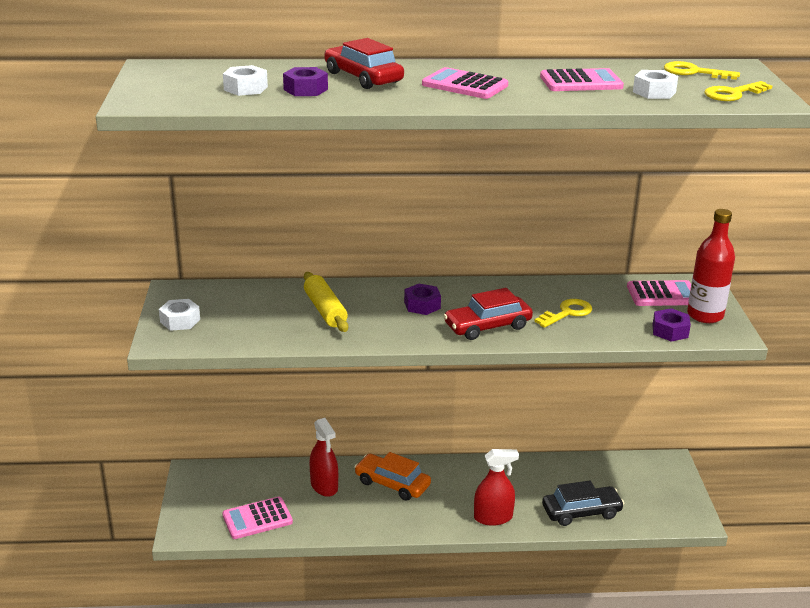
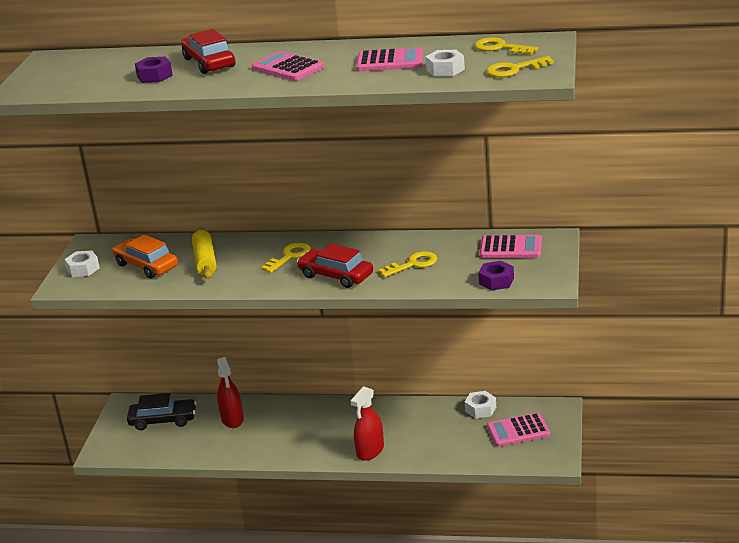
camera: 15 degrees right, 0 degrees up
(245, 88) = (108, 76): white nut -> white nut (480, 409)
(257, 519) = (166, 444): pink calculator -> pink calculator (518, 431)
(392, 484) = (292, 419): orange car -> orange car (146, 265)
(422, 305) = (289, 257): purple nut -> yellow key
(487, 326) = (336, 275): red car -> red car turned 45 degrees clockwise
(493, 517) = (370, 451): red spray bottle -> red spray bottle turned 120 degrees clockwise
(581, 512) = (452, 449): black car -> black car (163, 420)
(705, 315) = (538, 267): red bottle -> none

